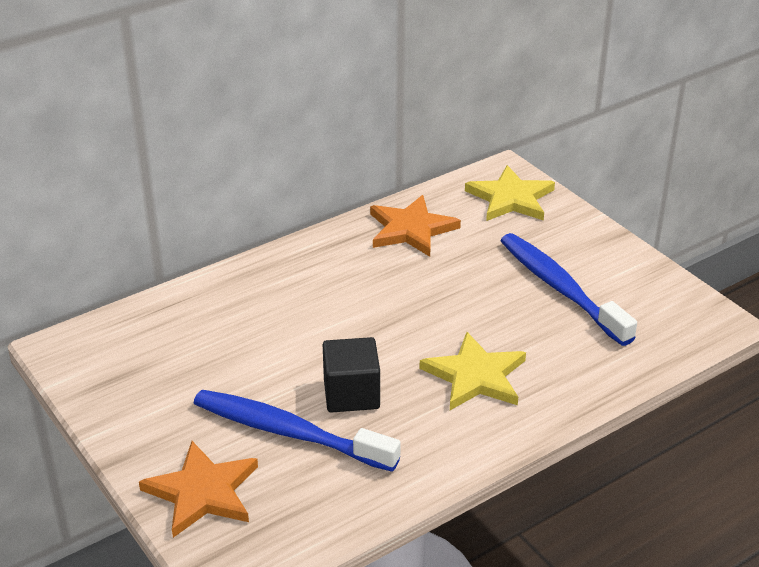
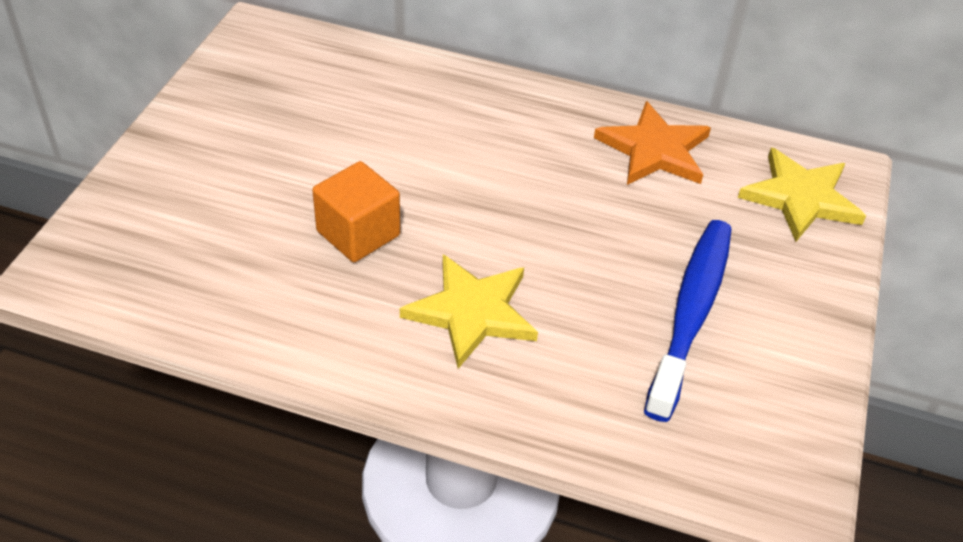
camera: 50 degrees right, 10 degrees up
(202, 492) = (143, 204): orange star -> none
(289, 432) = (266, 218): blue toothbrush -> none
(351, 394) = (358, 233): black cube -> orange cube

